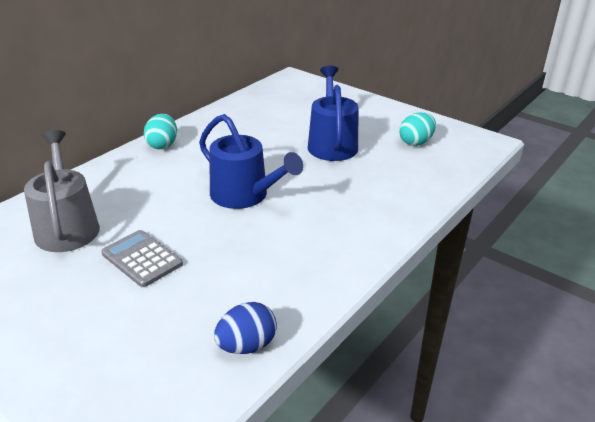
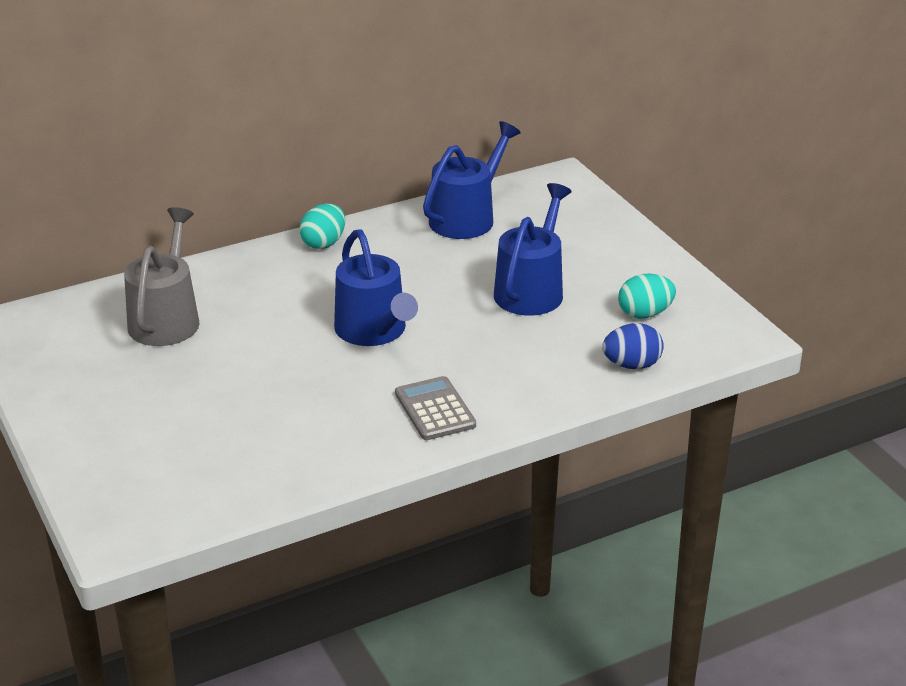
camera: 25 degrees right, 0 degrees up
(142, 259) = (220, 373): grey calculator -> grey calculator (435, 409)
(246, 346) = (266, 482): blue egg -> blue egg (632, 365)
(251, 110) = (466, 218): none -> blue watering can

